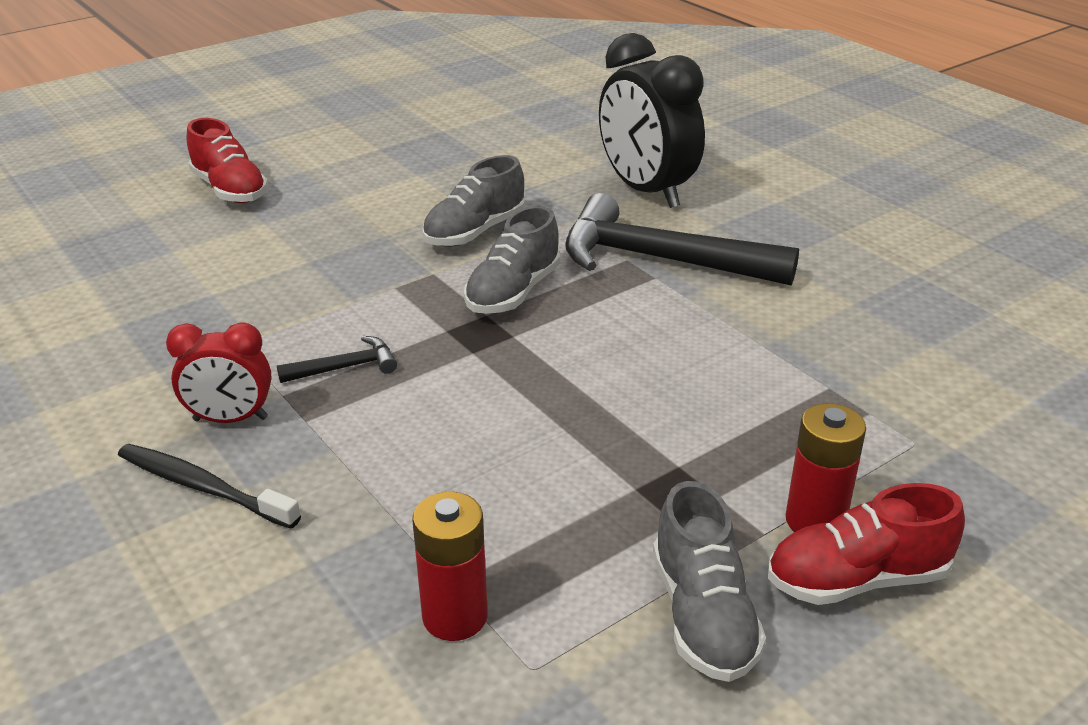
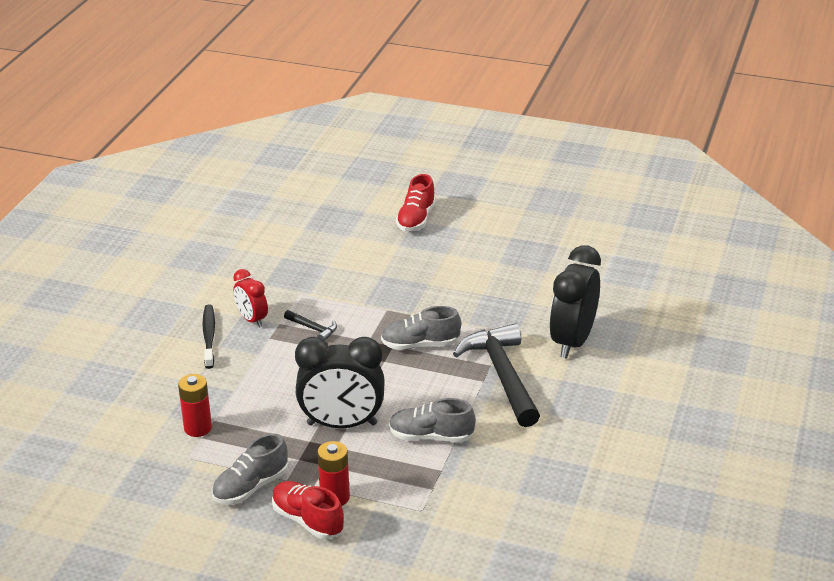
camera: 55 degrees right, 0 degrees up
(474, 232) = (462, 308): grey shoe -> grey shoe (431, 436)
(625, 436) = (342, 424): none -> black clock

